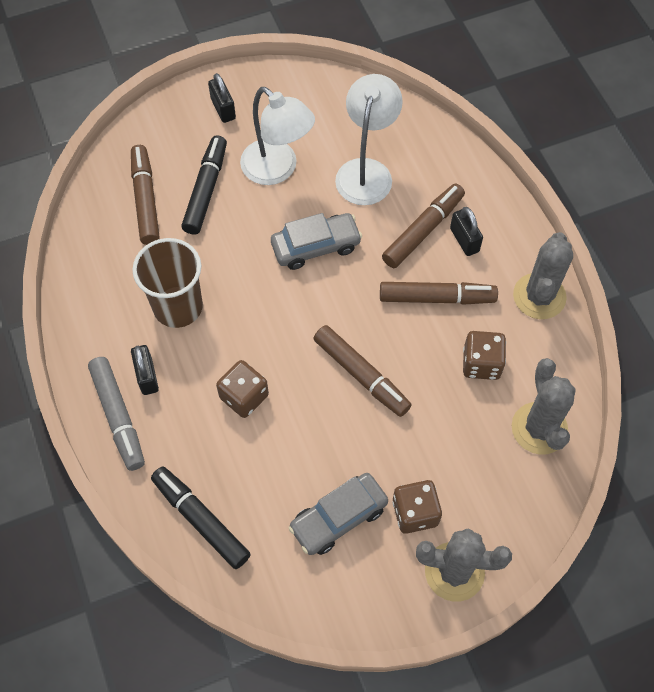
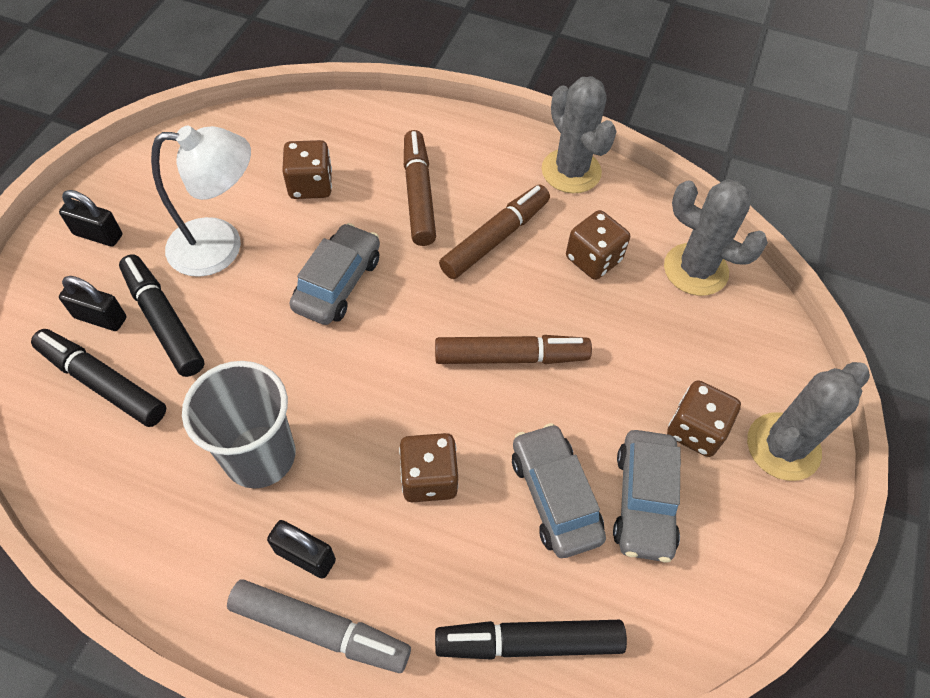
camera: 50 degrees left, 5 degrees down
(146, 199) = (103, 383): brown marker -> black marker
(178, 307) = (260, 456): brown cup -> grey cup
(295, 468) = (554, 496): none -> grey car
(366, 171) = (310, 185): white lamp -> brown dice
(464, 240) = (461, 175): black padlock -> black padlock (100, 317)

